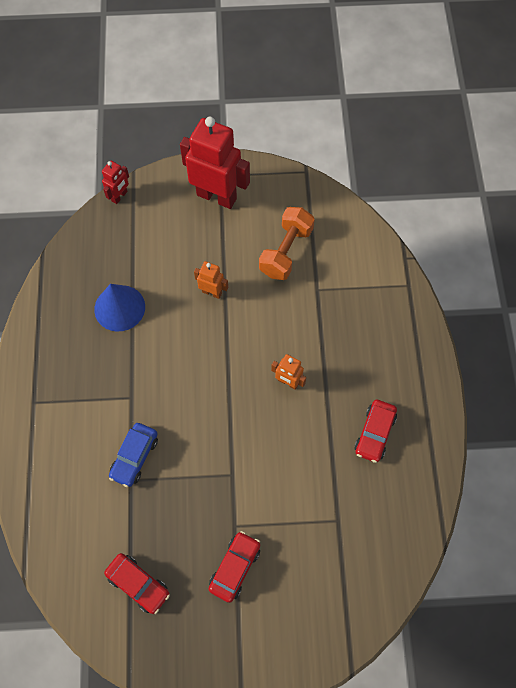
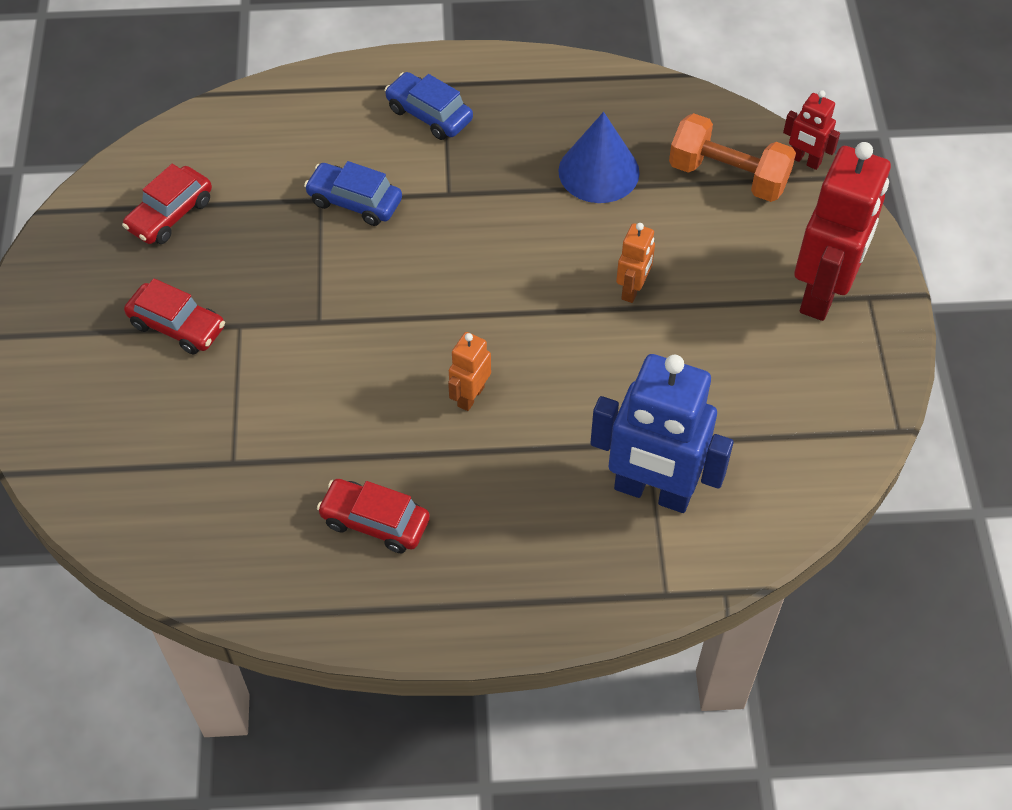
camera: 90 degrees right, 10 degrees down
(61, 411) = (429, 114): none -> blue car
(286, 251) = (721, 396): orange dumbbell -> orange dumbbell (728, 176)
(348, 288) = (652, 492): none -> blue robot

